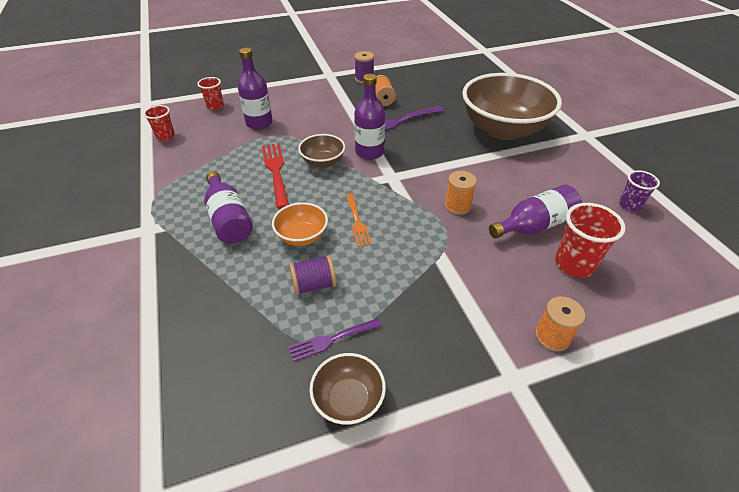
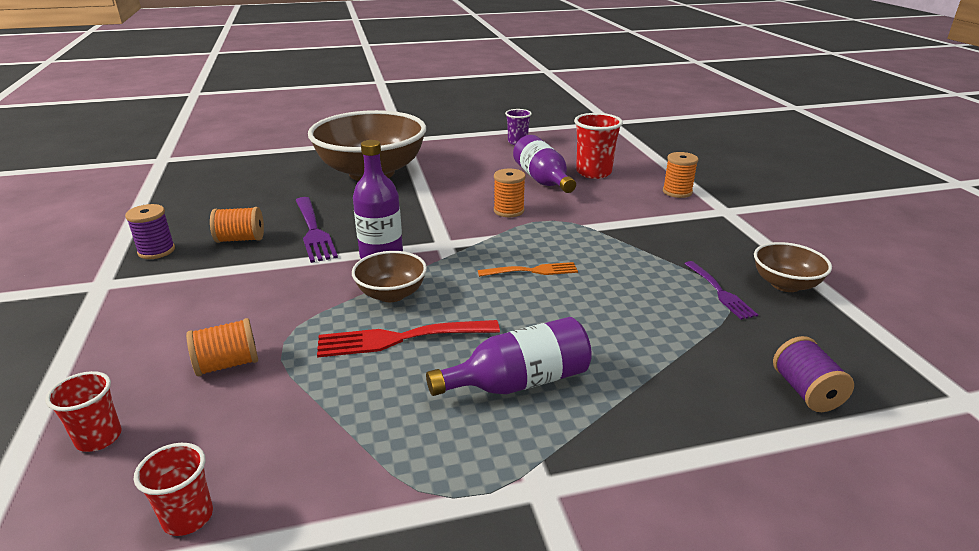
camera: 85 degrees left, 15 degrees down
(259, 123) = (228, 364): purple bottle -> orange spool
(302, 236) = (559, 311): orange bowl -> none
(314, 285) = (644, 303): purple spool -> purple spool (806, 391)

